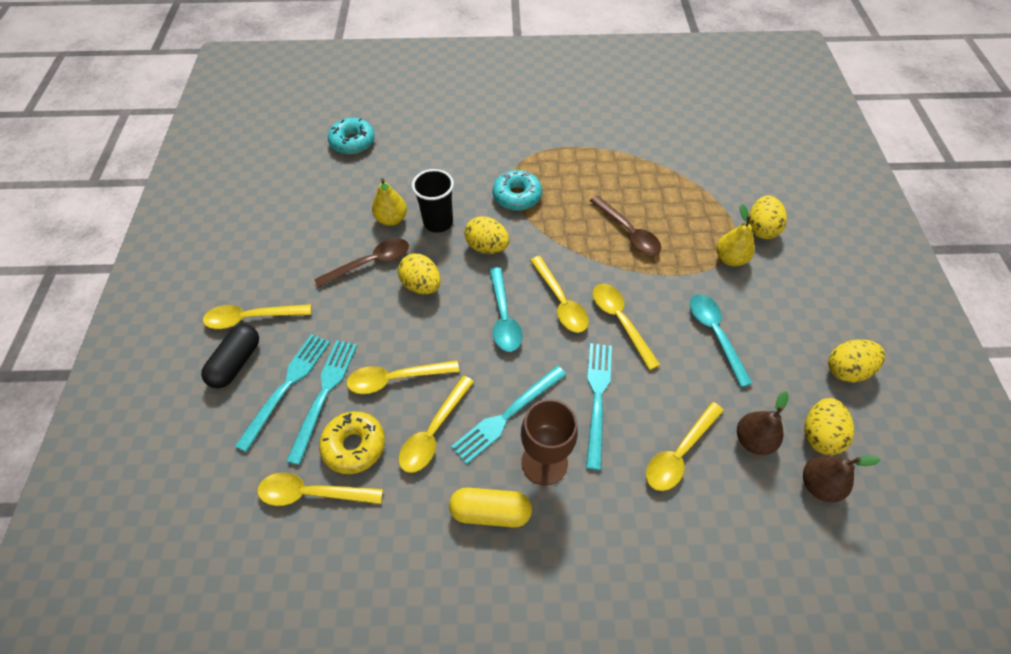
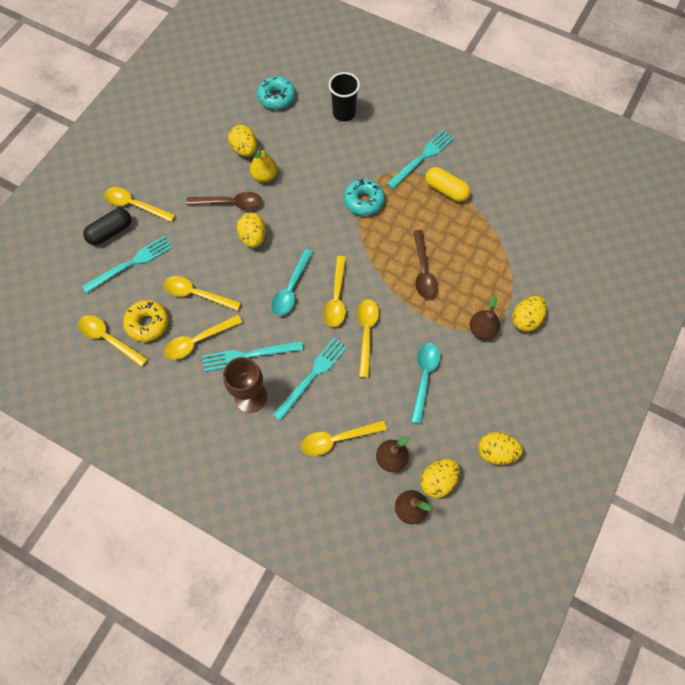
camera: 30 degrees right, 10 degrees up
(324, 394) = (149, 281): turquoise fork -> turquoise fork (422, 158)
(438, 222) = (294, 194): black cup -> black cup (344, 113)
(487, 247) = (315, 231): yellow egg -> yellow egg (244, 149)
(490, 512) = (200, 407): yellow capsule -> yellow capsule (446, 190)
(730, 259) = (482, 330): yellow pear -> brown pear

